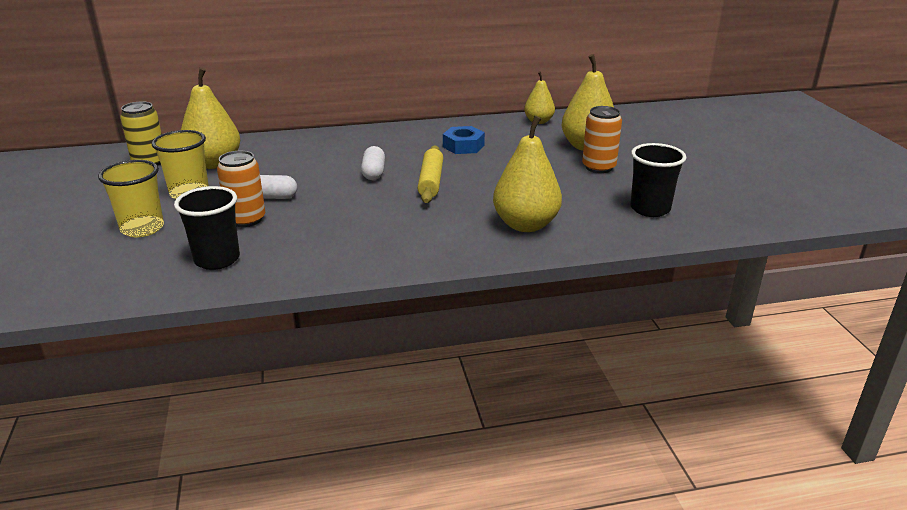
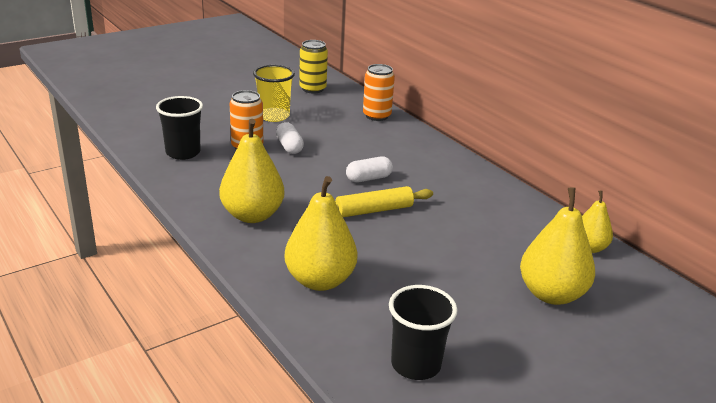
camera: 65 degrees right, 0 degrees up
(142, 228) = (212, 116): yellow cup -> none
(214, 163) = (329, 110): yellow pear -> yellow pear (252, 215)
(463, 146) = (471, 212): blue nut -> none
(598, 167) = (498, 311): orange can -> orange can (377, 116)

